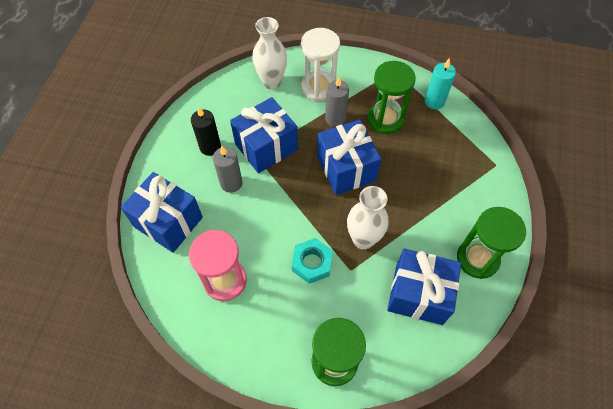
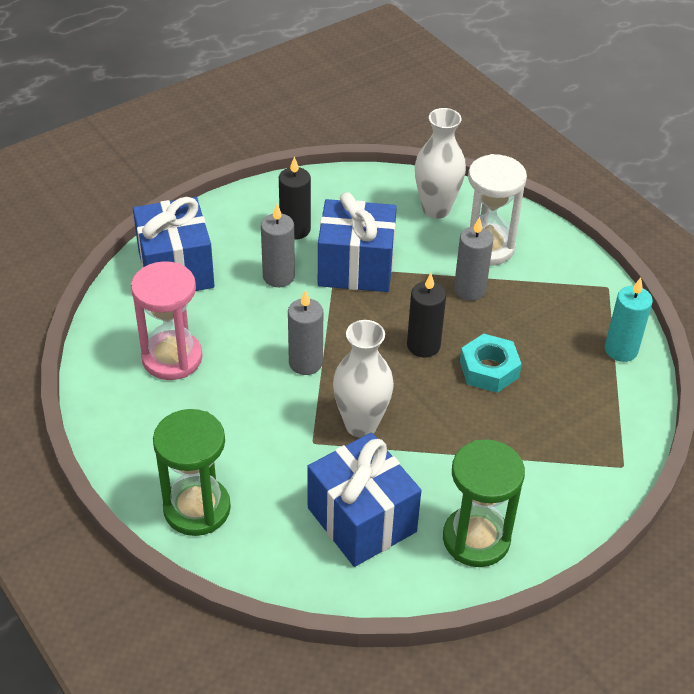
camera: 40 degrees right, 15 degrees down
(299, 225) = (305, 363): none -> grey candle
(312, 263) = (278, 406): turquoise nut -> turquoise nut (489, 369)
(346, 168) = (423, 345): blue gift -> black candle
(385, 119) = (532, 328): green hourglass -> none

